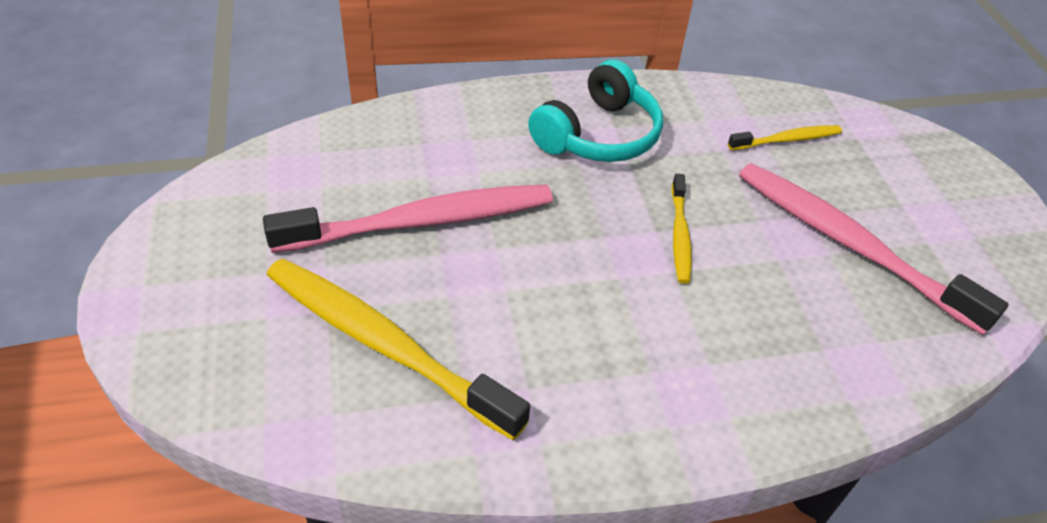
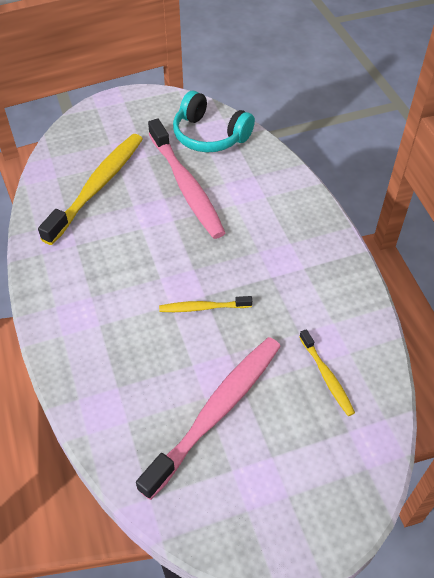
camera: 85 degrees right, 5 degrees up
(598, 135) = (290, 259): turquoise headphones -> turquoise headphones (209, 135)

